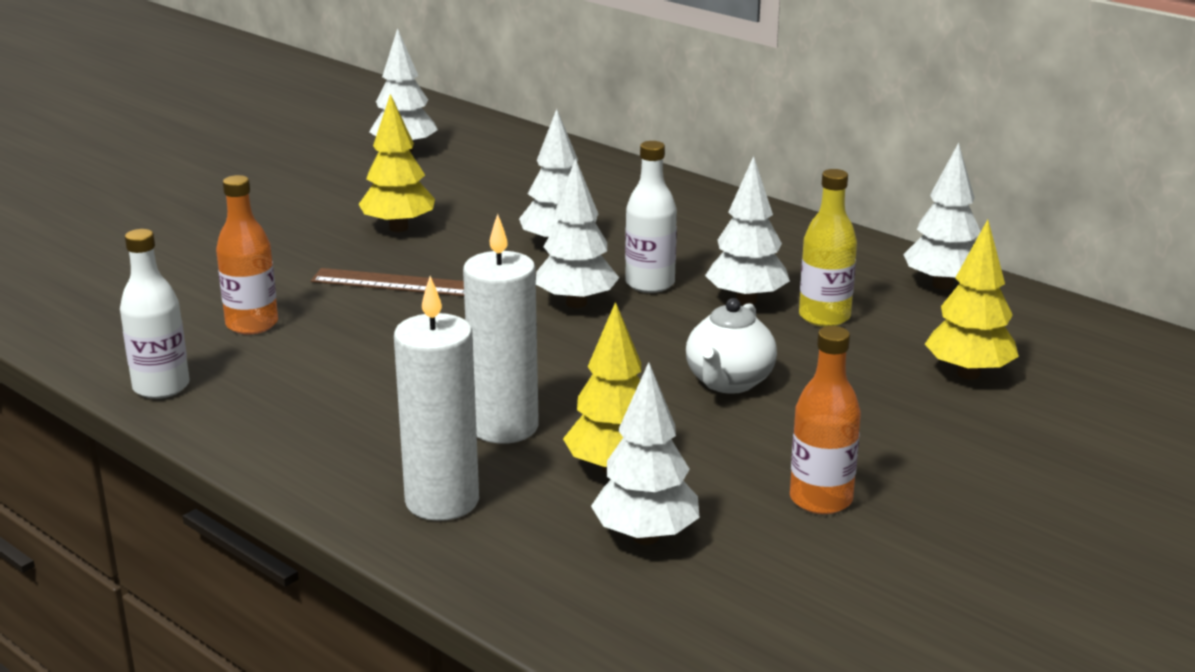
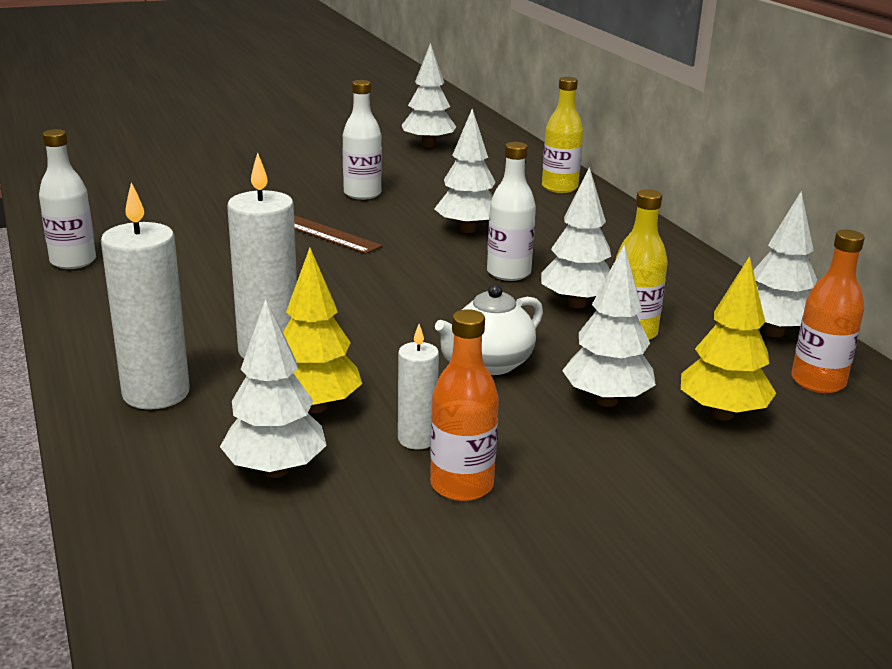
camera: 25 degrees right, 0 degrees up
(252, 324) = (183, 235): orange bottle -> orange bottle (818, 382)
(399, 228) = (362, 194): yellow tree -> white bottle
(576, 303) = (432, 274): white tree -> white tree (606, 400)
(601, 174) = (559, 187): none -> yellow bottle
(740, 471) = (417, 439): none -> white candle

